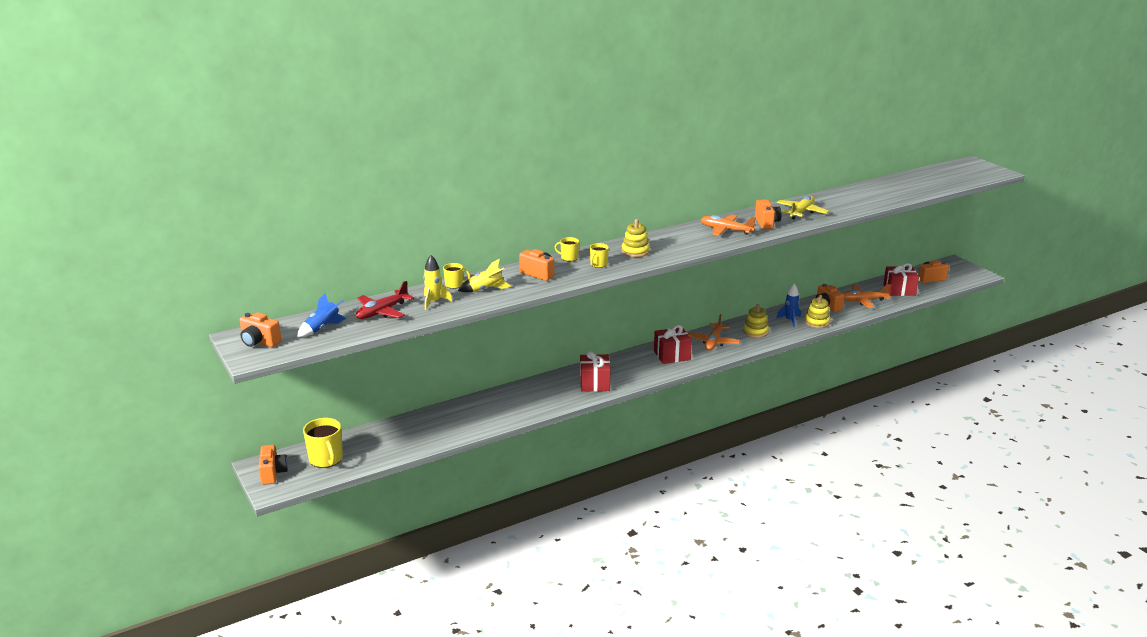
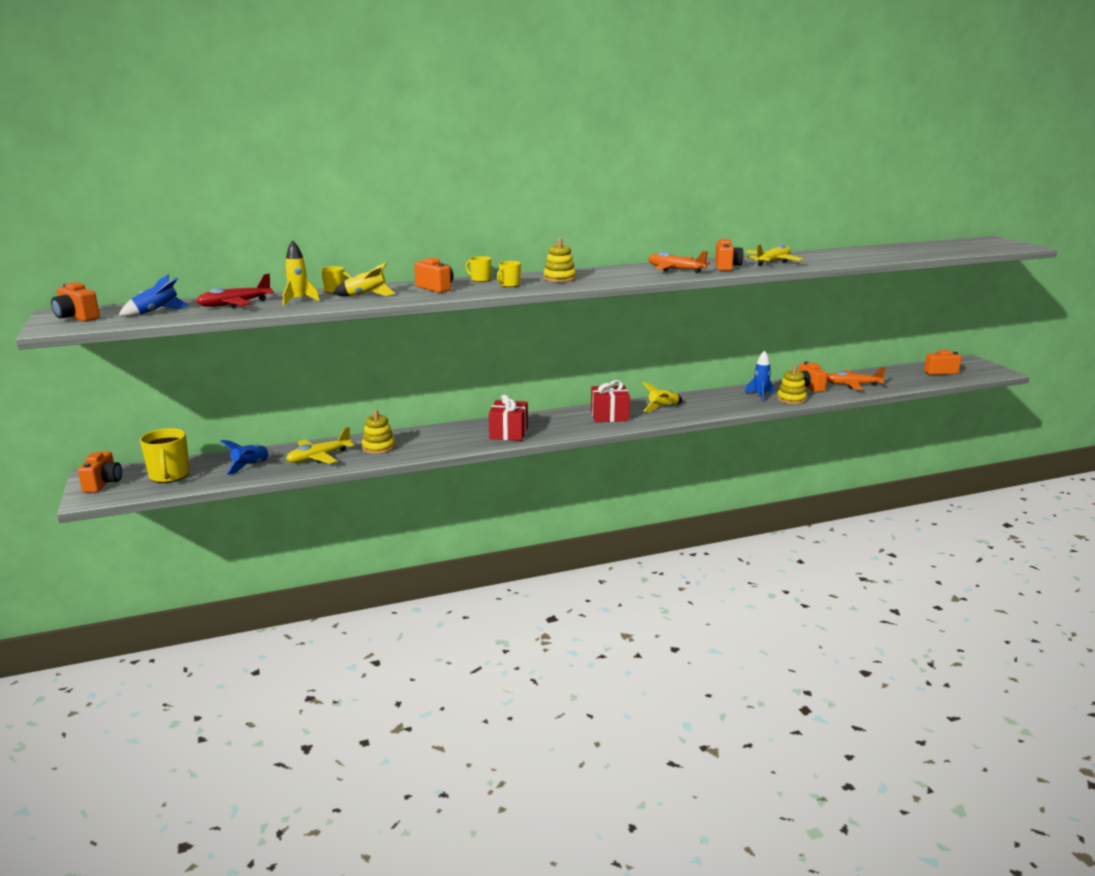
camera: 10 degrees right, 5 degrees down
(391, 441) = (251, 466): none -> blue rocket
(445, 426) = (319, 457): none -> yellow plane
(713, 342) = (663, 408): orange plane -> yellow rocket
(755, 332) = (715, 403): yellow stacking toy -> yellow stacking toy (378, 447)
(899, 290) = (898, 379): red gift -> none

